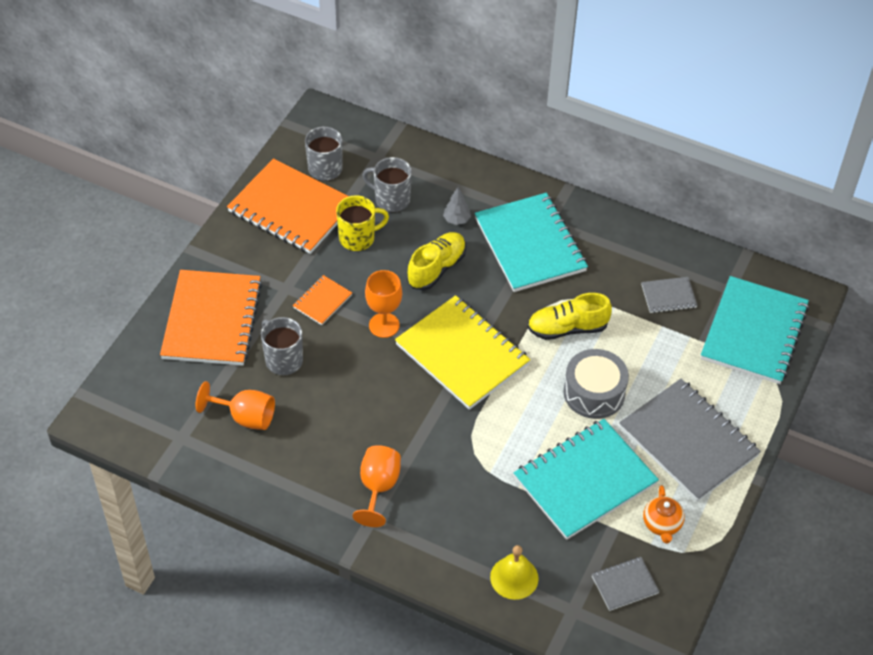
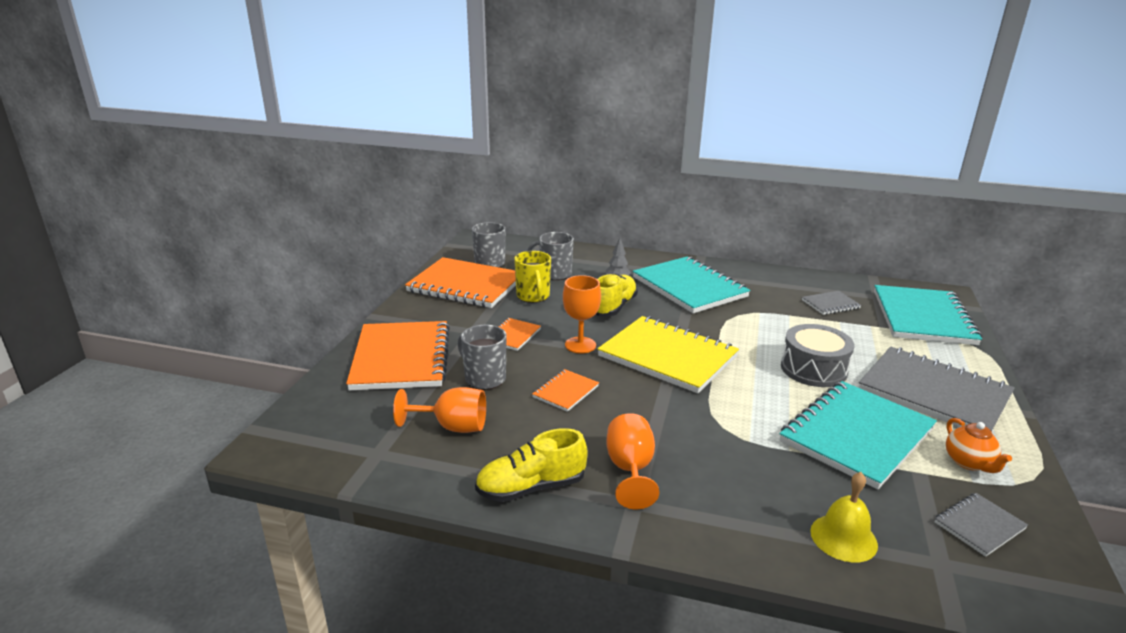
camera: 10 degrees left, 25 degrees down
(352, 388) = (565, 392): none -> orange notebook
(358, 238) = (533, 296): yellow mug -> yellow mug turned 105 degrees clockwise
(567, 328) = (756, 331): yellow shoe -> yellow shoe (531, 487)

